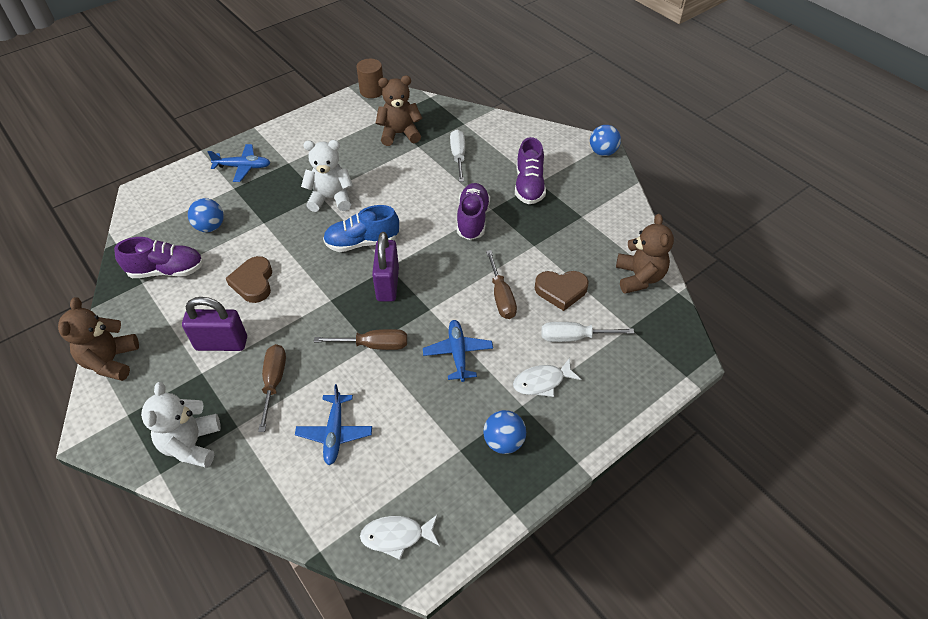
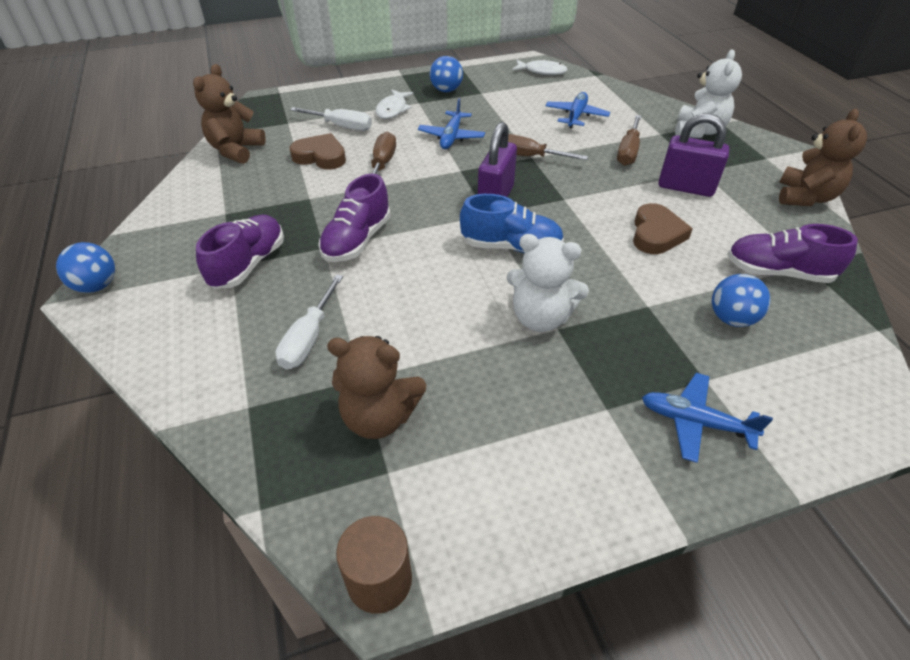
camera: 160 degrees left, 5 degrees down
(542, 382) = (393, 109): white fish -> white fish turned 105 degrees clockwise

